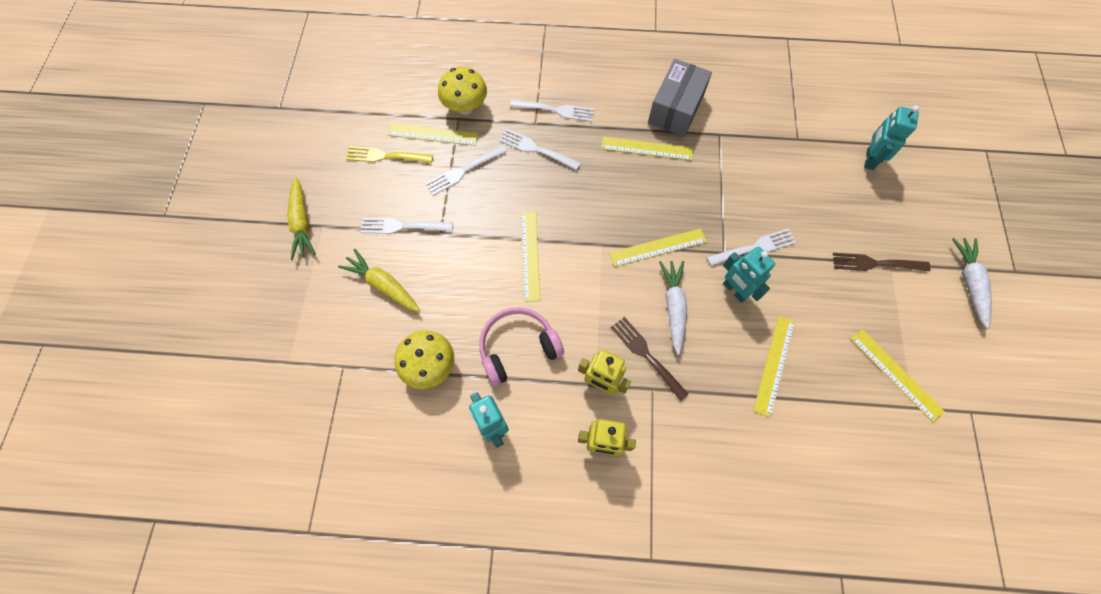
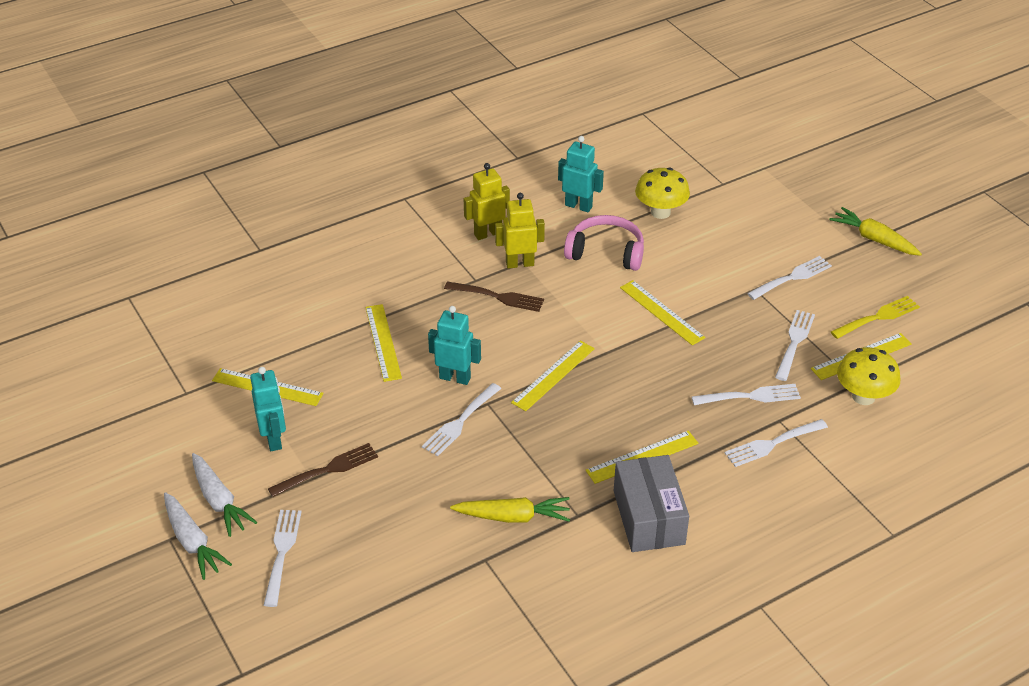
camera: 145 degrees right, 25 degrees down
(383, 285) = (755, 236): yellow carrot -> yellow carrot (513, 517)
(518, 348) = (606, 252): pink headphones -> pink headphones turned 105 degrees counterclockwise
(673, 307) = (501, 339): white carrot -> white carrot (192, 542)
(869, 159) = (386, 580): turquoise robot -> turquoise robot (274, 439)
(934, 216) = (282, 553): none -> white fork

